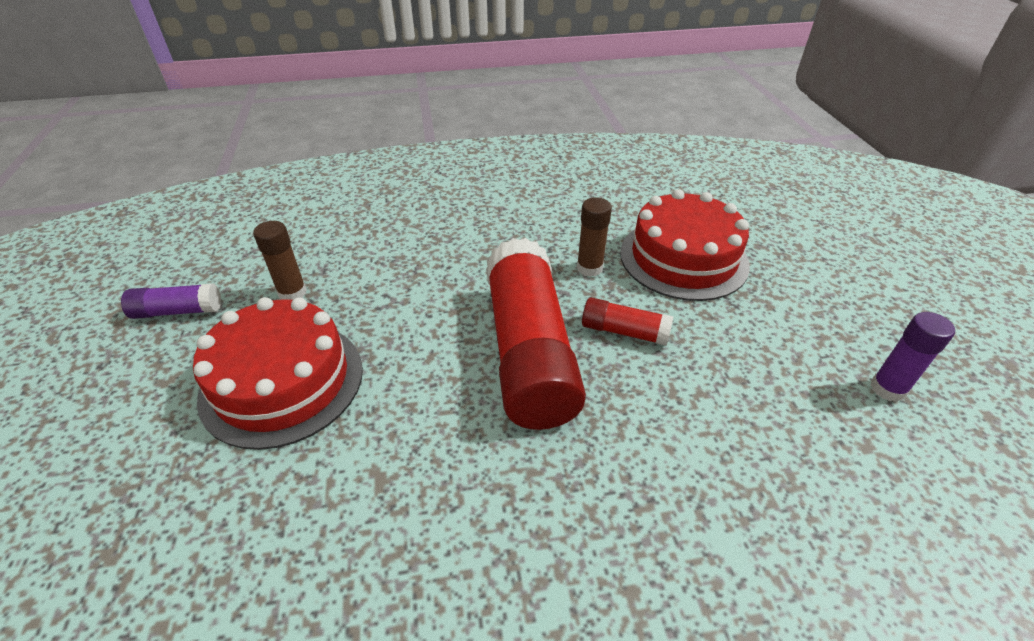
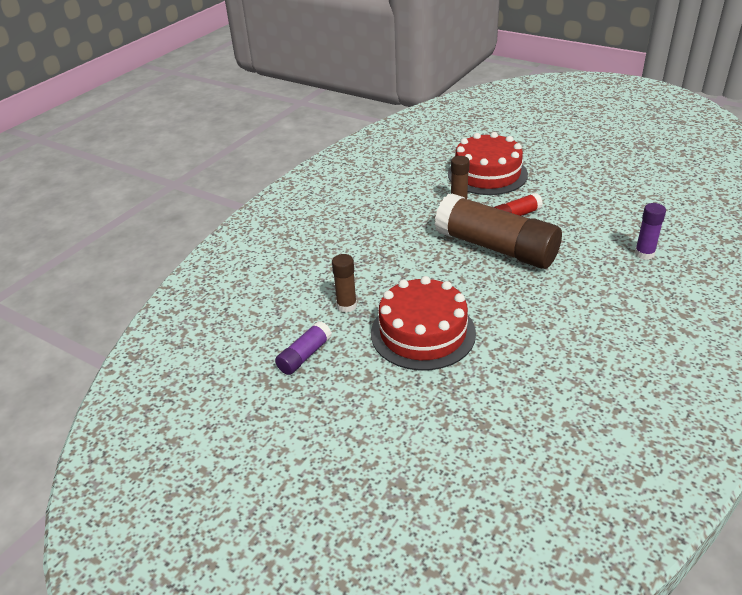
camera: 45 degrees left, 5 degrees down
(529, 351) = (496, 248): red glue stick -> brown glue stick
(887, 389) = (622, 174): purple glue stick -> purple glue stick (644, 254)

